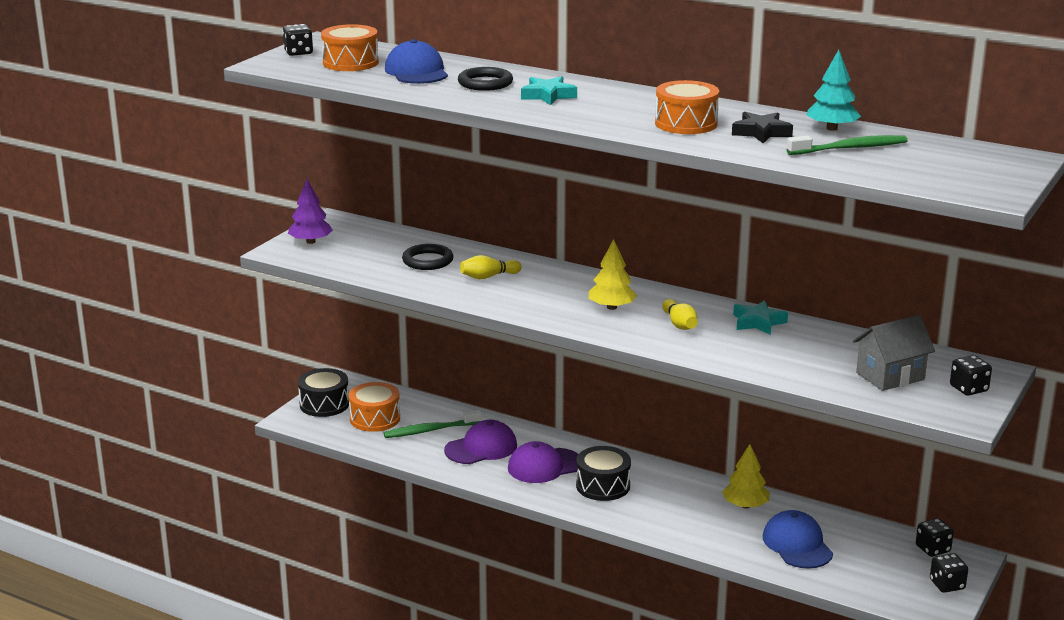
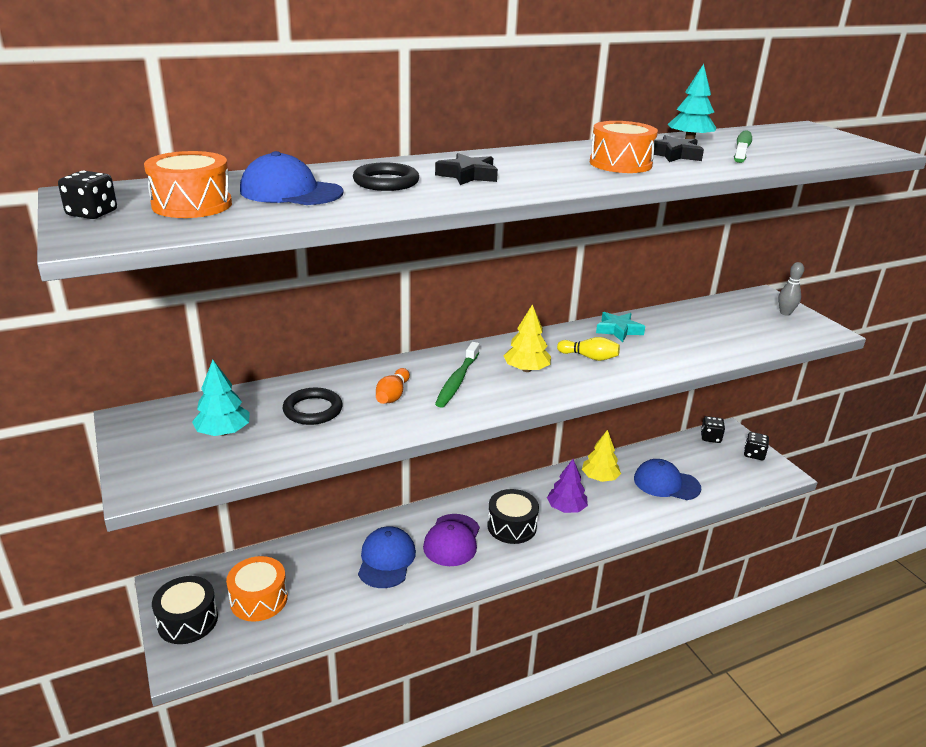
camera: 55 degrees left, 5 degrees up
(310, 241) = (156, 455): purple tree -> purple tree (566, 508)
(361, 247) = (223, 432): none -> turquoise tree
(430, 430) = (323, 574): green toothbrush -> green toothbrush (457, 381)
(481, 448) = (386, 560): purple cap -> blue cap
(488, 277) = (392, 395): yellow bowling pin -> orange bowling pin
(548, 95) = (468, 175): turquoise star -> black star
(890, 376) = (747, 326): grey house -> none
(968, 389) = (785, 313): black dice -> grey bowling pin

